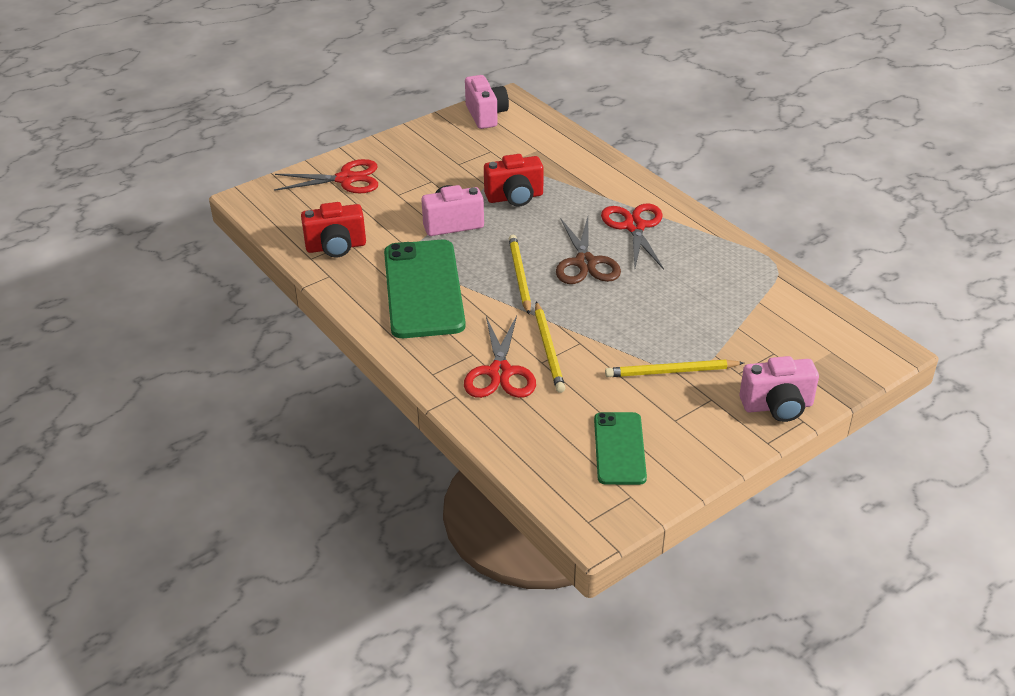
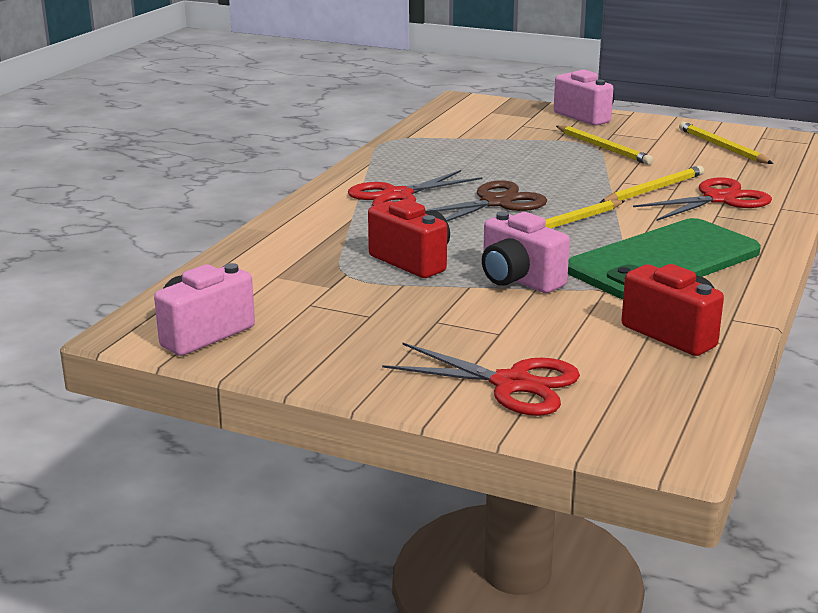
camera: 120 degrees left, 15 degrees down
(346, 179) = (511, 384): red scissors -> red scissors turned 150 degrees clockwise
(619, 448) = (722, 147): green phone -> yellow pencil

